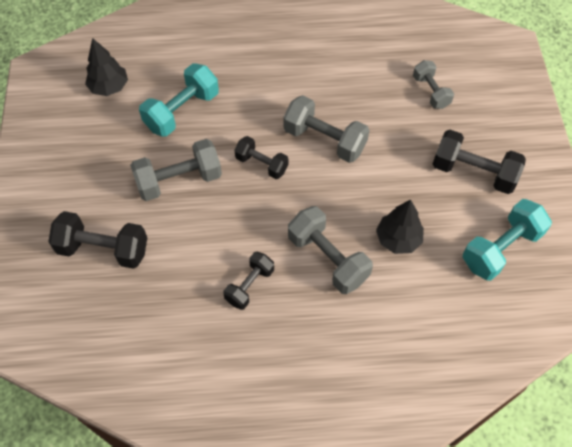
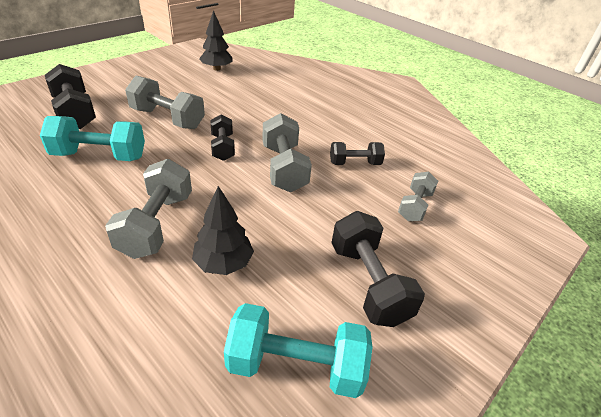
camera: 45 degrees right, 20 degrees down
(182, 111) = (230, 98): turquoise dumbbell -> turquoise dumbbell (99, 156)
(249, 285) = (88, 190): black dumbbell -> black dumbbell (354, 163)

